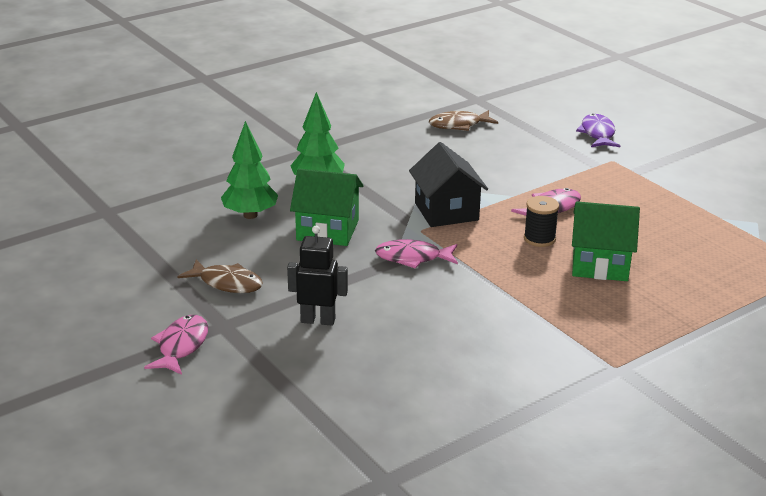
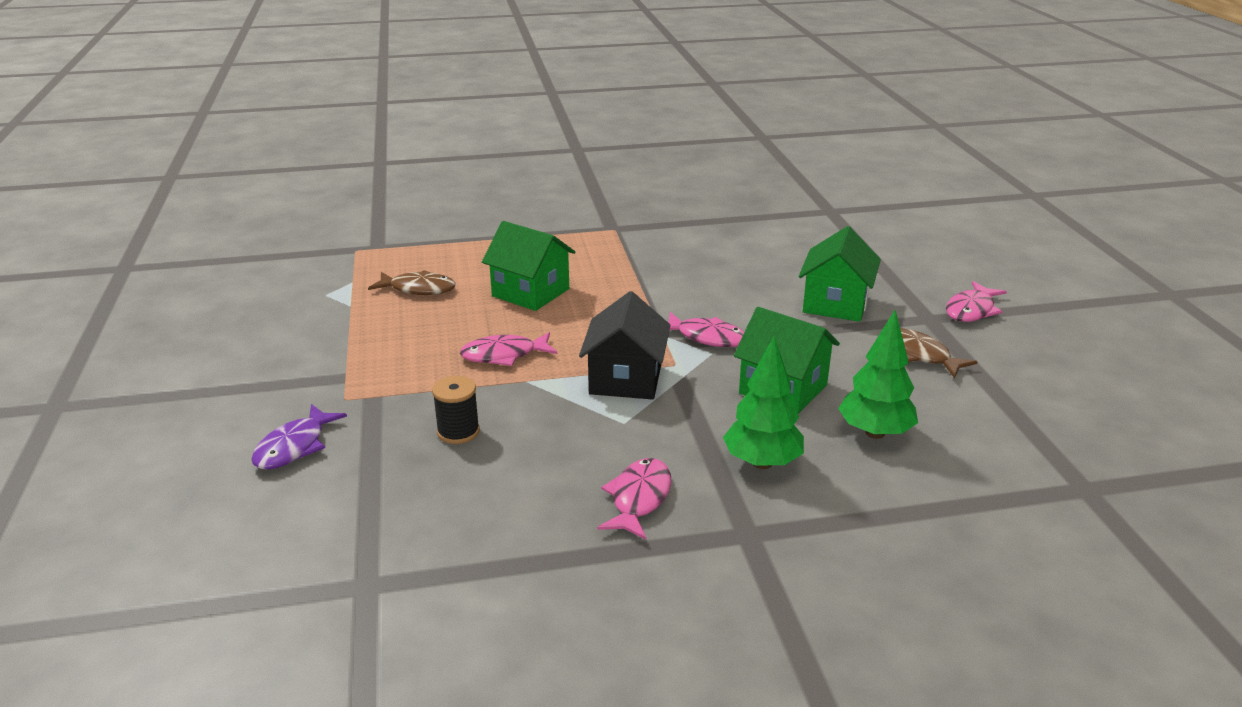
camera: 155 degrees left, 0 degrees up
(318, 320) = (835, 304): black robot -> green house
(378, 152) = (639, 499): none -> pink fish
(459, 125) = (466, 523): brown fish -> brown fish (418, 289)
(539, 239) = (557, 327): black spool -> black spool (458, 432)

